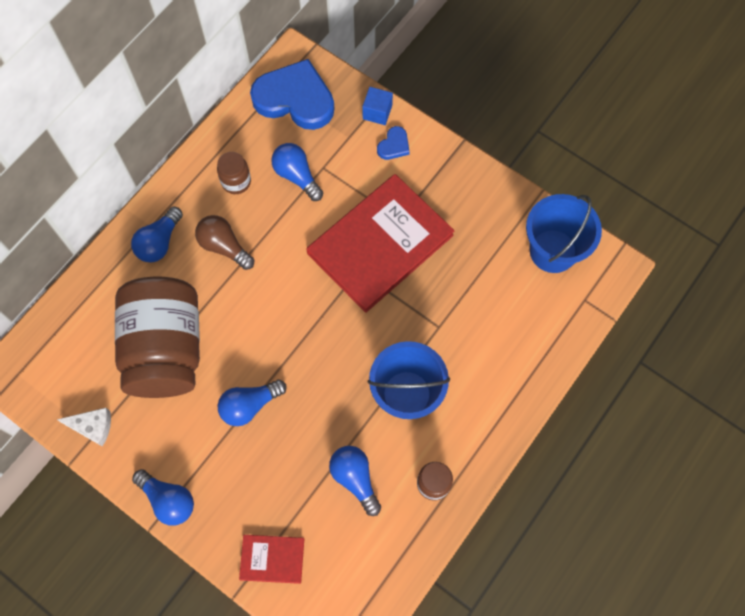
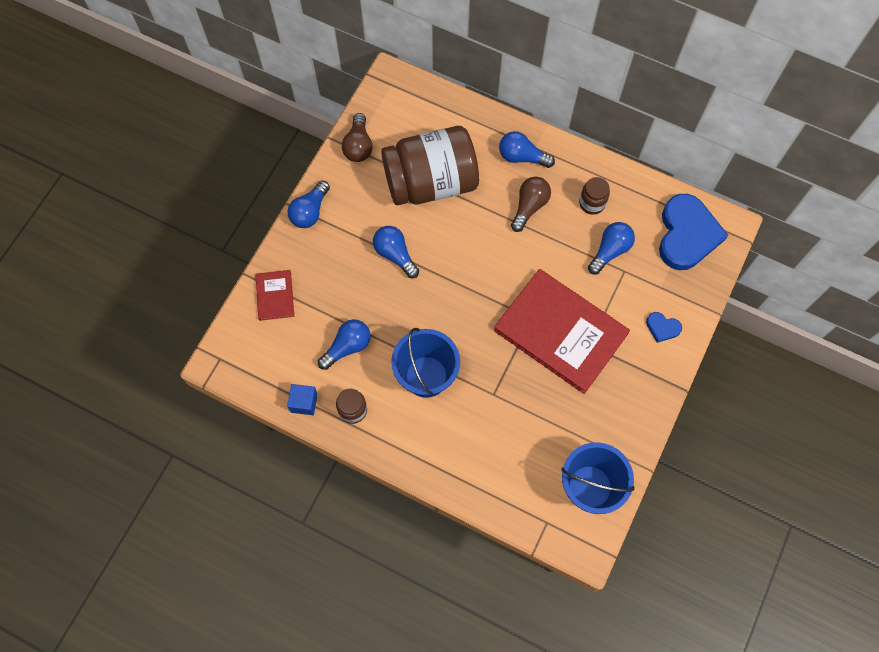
camera: 80 degrees right, 0 degrees up
(93, 427) = (358, 146): white cheese -> brown light bulb
(377, 112) = (693, 307): blue cube -> blue cube (304, 402)

